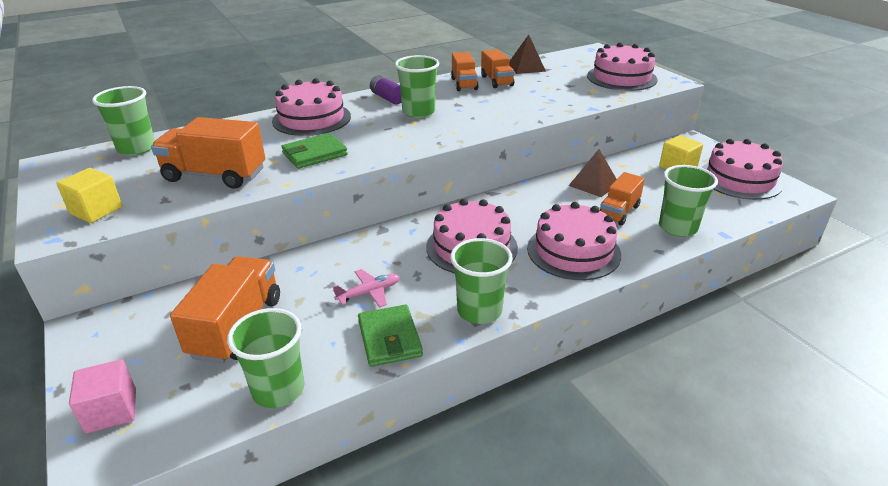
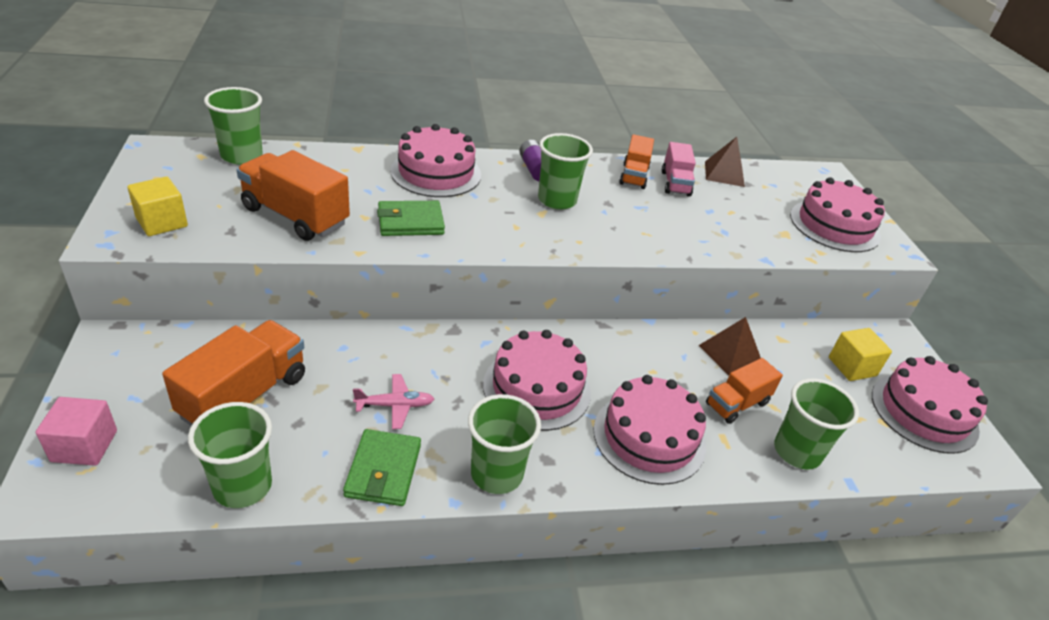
camera: 15 degrees right, 5 degrees up
(496, 81) = (675, 183): orange truck -> pink truck

